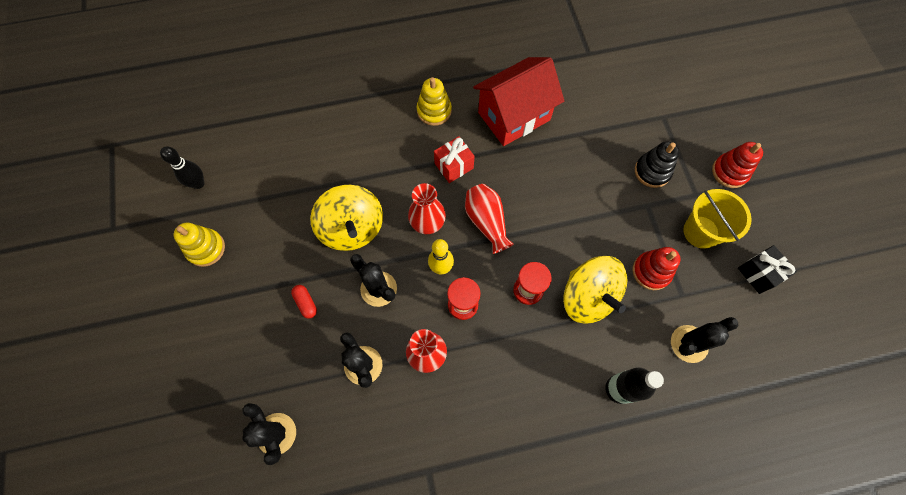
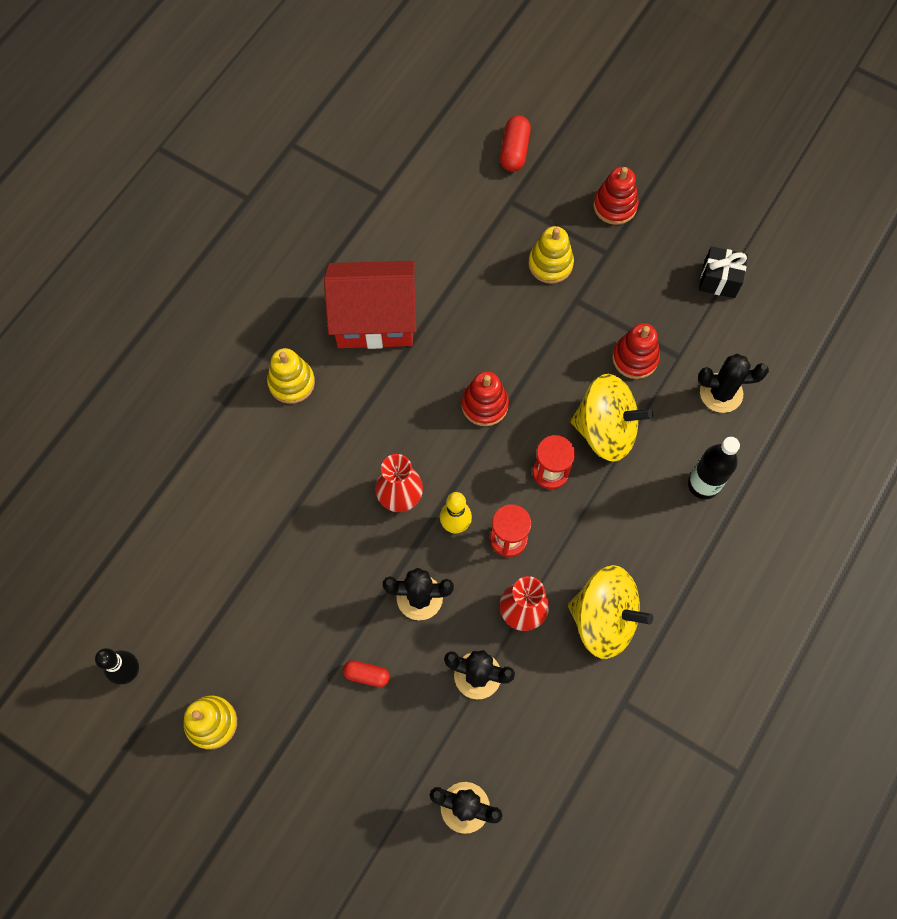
camera: 45 degrees left, 0 degrees up
(352, 228) = (335, 567): yellow spinning top -> yellow spinning top (603, 619)
(454, 166) = (368, 419): red gift -> none
(487, 222) = (453, 444): red vase -> none
(514, 116) = (374, 320): red house -> red house turned 75 degrees clockwise
(528, 216) = (484, 405): none -> red stacking toy
(652, 171) = (550, 264): black stacking toy -> yellow stacking toy
(689, 344) = (721, 393): black cactus -> black cactus turned 75 degrees clockwise
(695, 91) = (514, 151): none -> red capsule
(701, 232) = (641, 284): yellow bucket -> none

